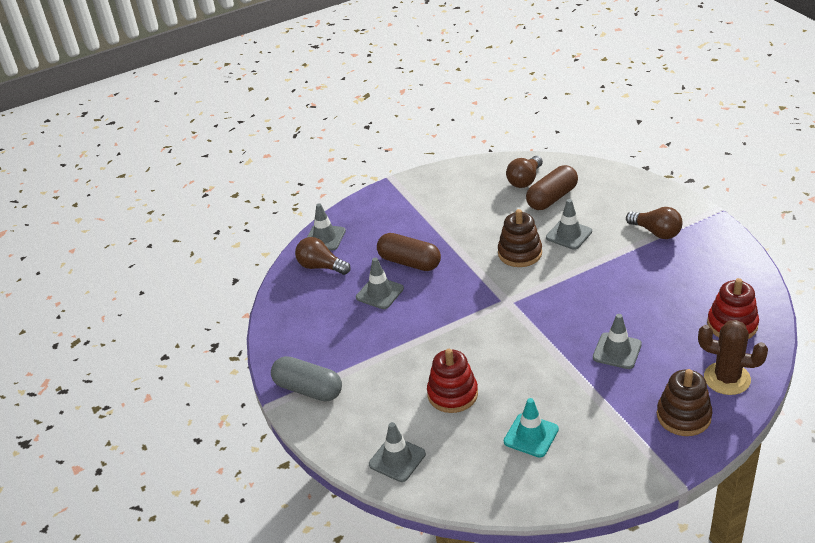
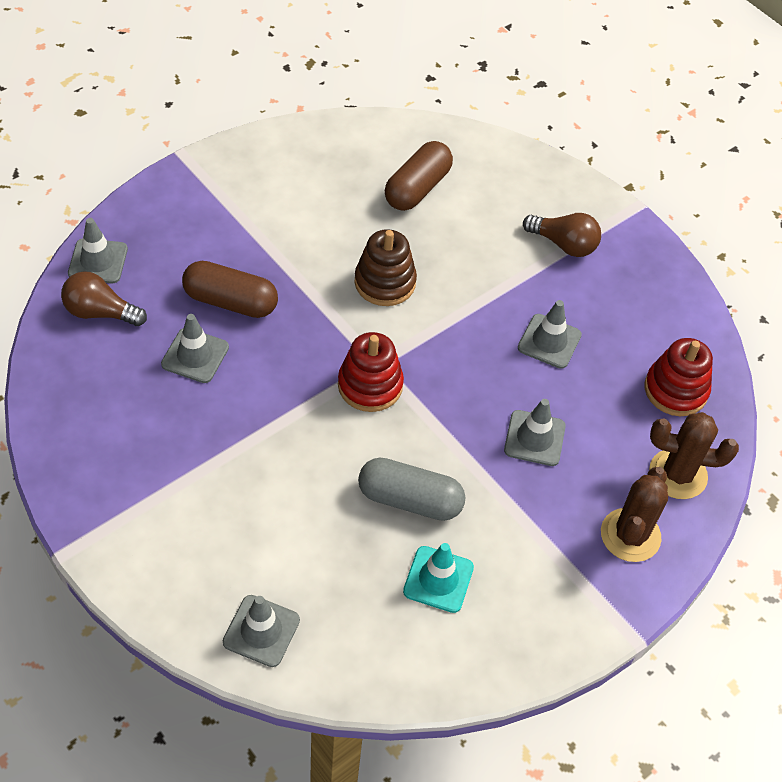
camera: 20 degrees left, 15 degrees up
(308, 389) = (115, 524): grey capsule -> grey capsule (410, 500)
(452, 394) = (323, 520): red stacking toy -> red stacking toy (370, 385)
(525, 180) = (376, 158): brown light bulb -> none
(569, 234) = (448, 250): grey traffic cone -> grey traffic cone (549, 341)
(683, 416) = (630, 535): brown stacking toy -> brown cactus

